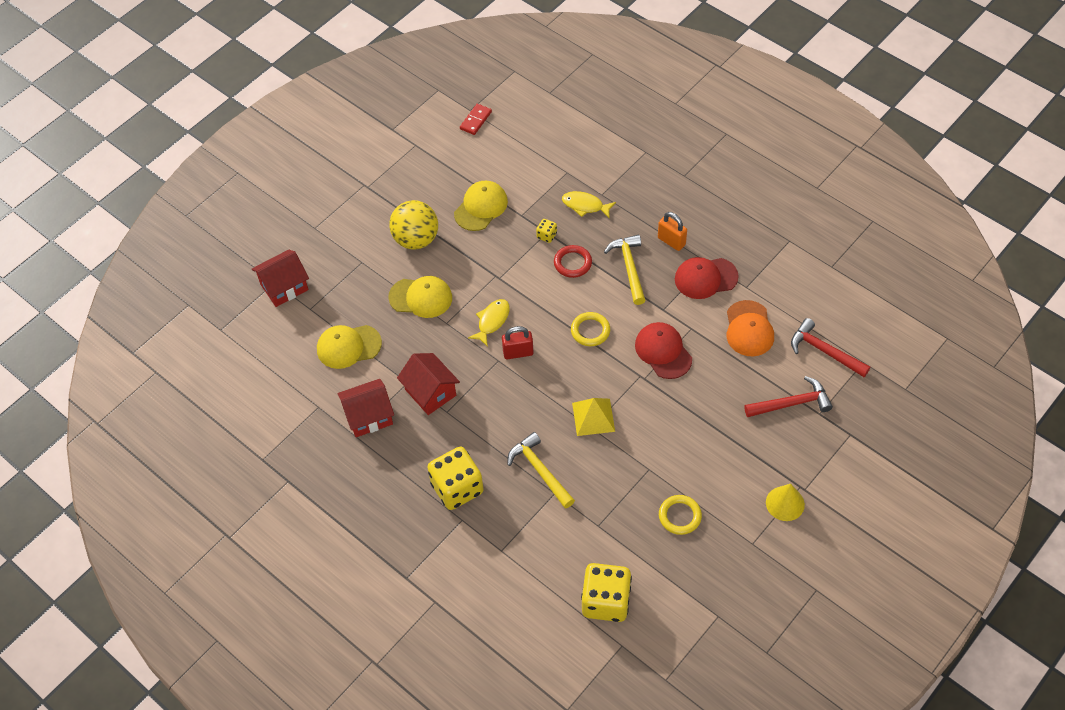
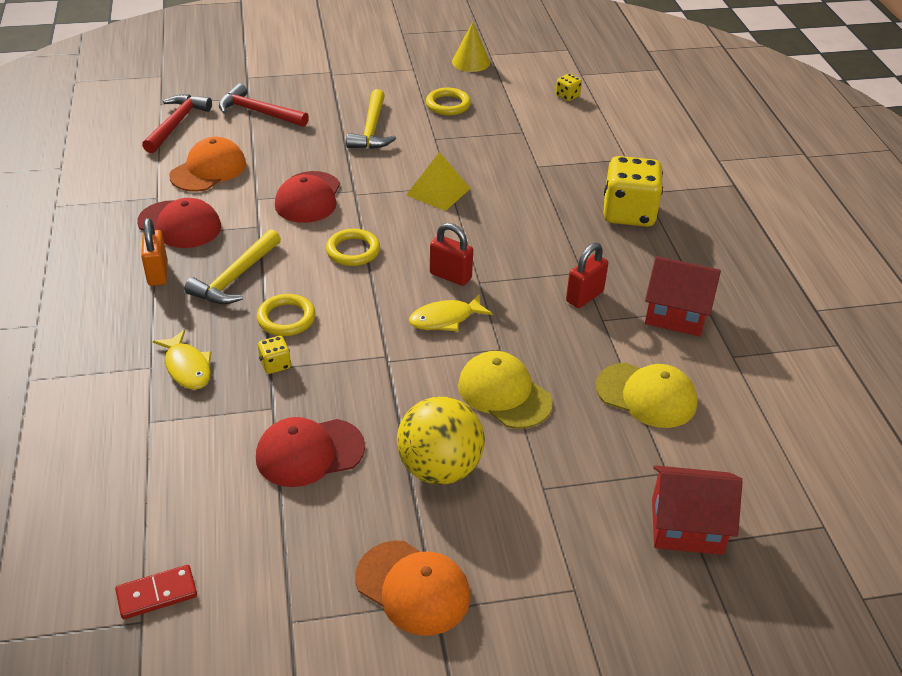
camera: 145 degrees left, 15 degrees down
(380, 186) = (413, 588): none -> orange cap
(430, 392) = (584, 296): red house -> red padlock
(481, 207) = (309, 452): yellow cap -> red cap
(540, 471) = (534, 185): yellow hammer -> yellow hammer (371, 129)
(572, 263) = (286, 318): red ring -> yellow ring
(605, 601) = (567, 96): yellow dice -> yellow dice, size x0.43
(785, 503) = (357, 73): yellow cone -> yellow cone (471, 62)
(824, 351) = (176, 124): red hammer -> red hammer turned 150 degrees counterclockwise

